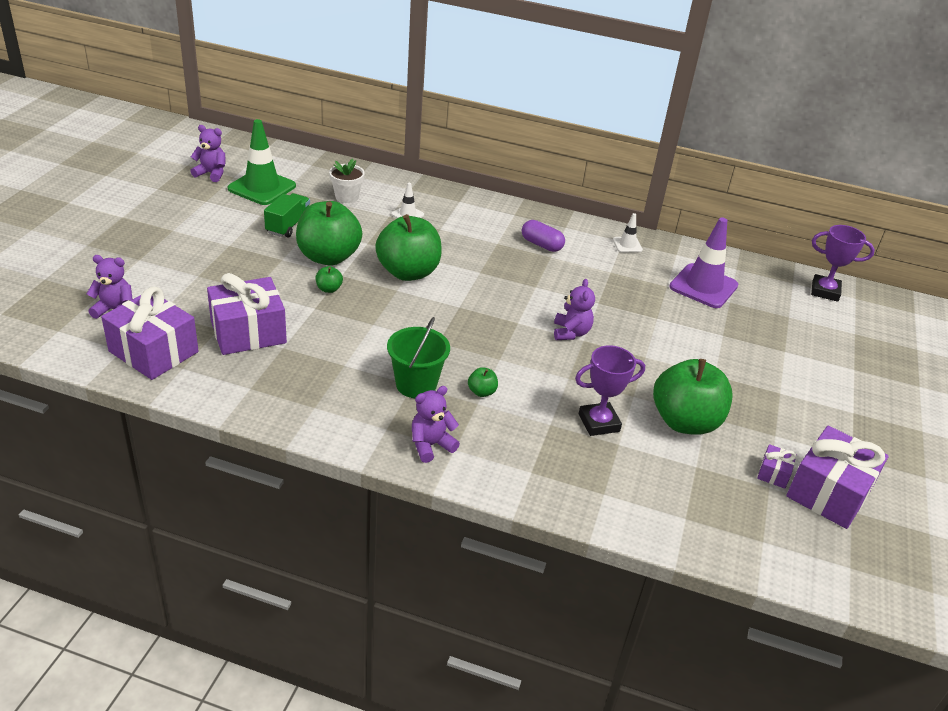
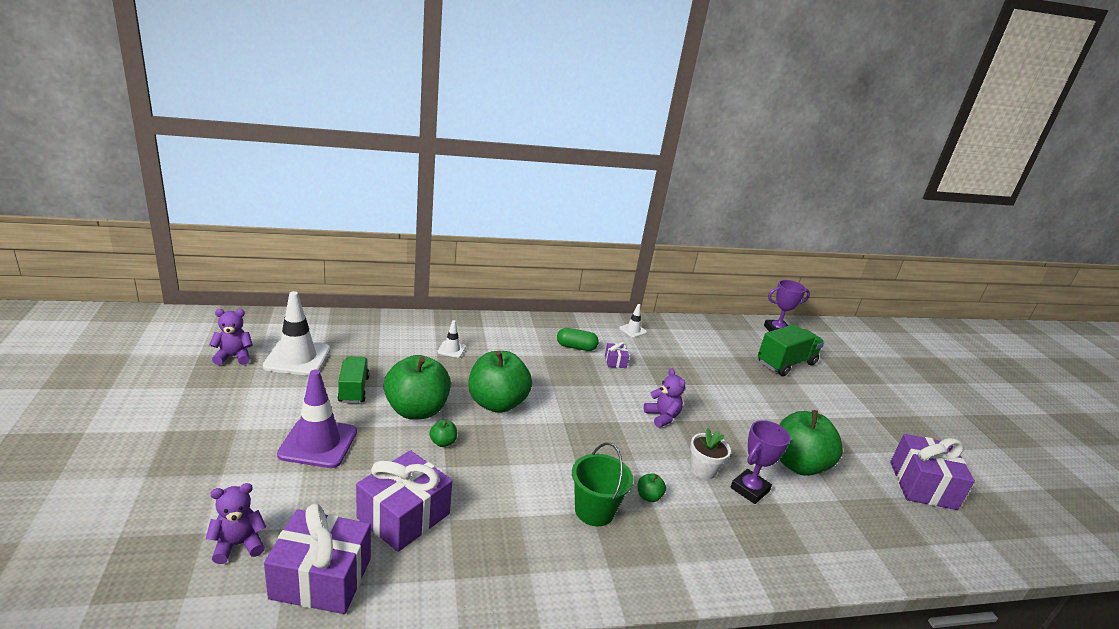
camera: 30 degrees left, 10 degrees down
(262, 187) = (297, 358): green traffic cone -> white traffic cone
(347, 197) = (385, 346): white flower pot -> white flower pot (703, 470)
(431, 445) = (657, 567): purple teddy bear -> none
(541, 245) = (576, 347): purple capsule -> green capsule
(703, 286) = (708, 349): purple traffic cone -> purple traffic cone (318, 443)
(773, 473) = (882, 484): purple gift -> purple gift (615, 361)
(794, 327) = (786, 363): none -> green truck

